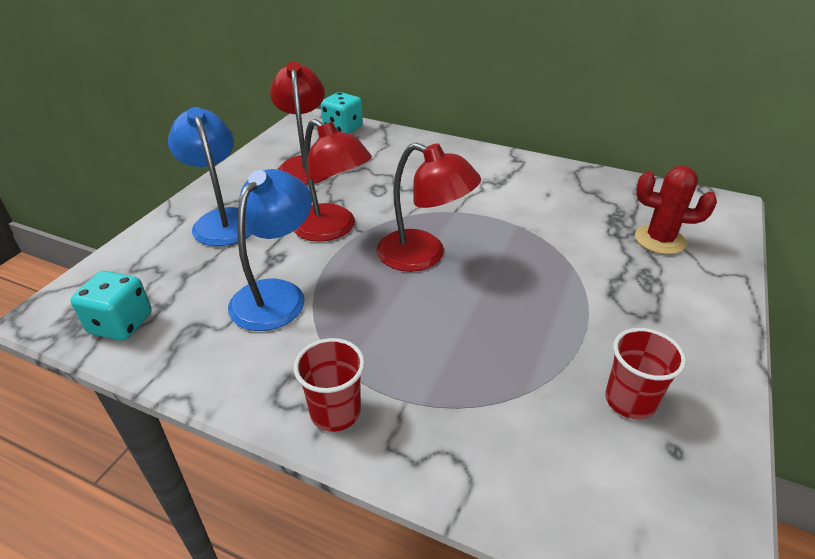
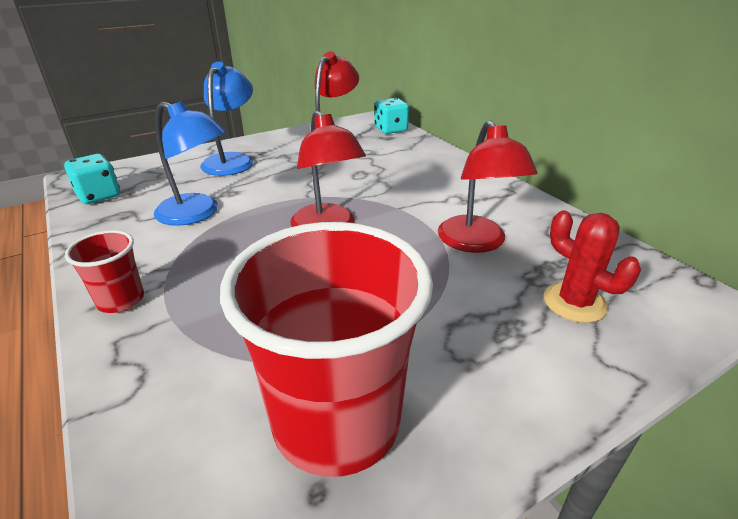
camera: 35 degrees right, 5 degrees down
(276, 294) = (197, 213): blue lamp -> blue lamp turned 60 degrees clockwise
(332, 229) = (289, 188): red lamp -> red lamp (476, 243)
(630, 401) = (336, 421): red cup -> red cup, size x2.14

